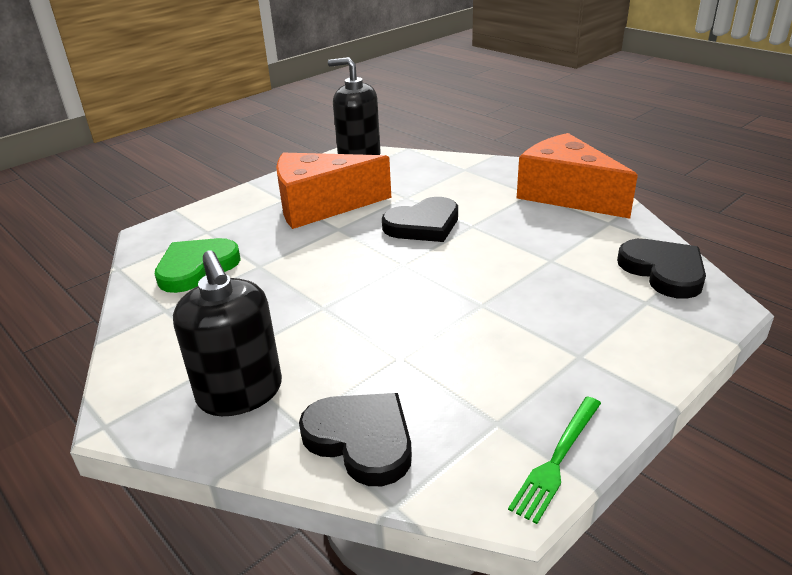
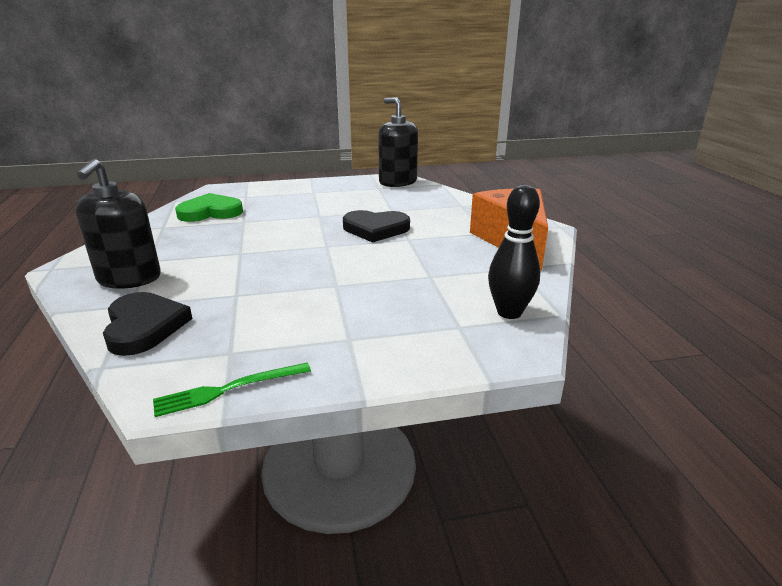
camera: 30 degrees right, 5 degrees down
(321, 206) = (329, 201): orange cheese -> none
(663, 271) = (509, 312): black heart -> black bowling pin

